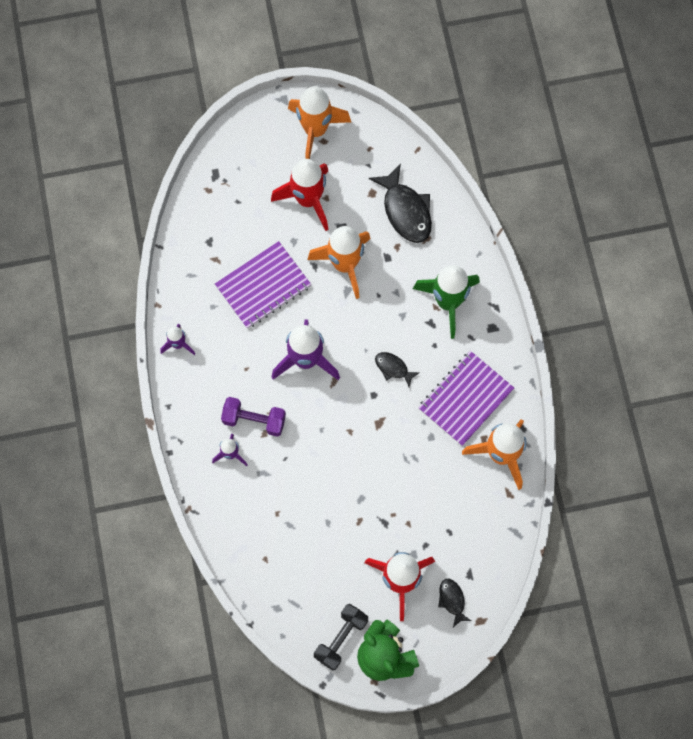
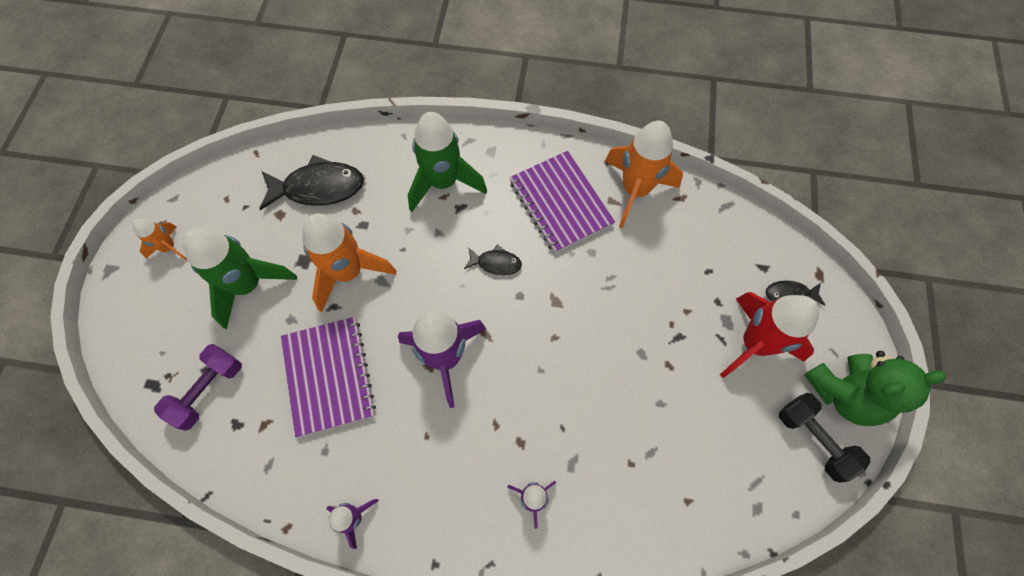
camera: 70 degrees left, 5 degrees down
(254, 420) = (498, 450): purple dumbbell -> purple dumbbell (208, 390)
(308, 200) = (248, 285): red rocket -> green rocket
(315, 130) = (169, 248): orange rocket -> orange rocket, size x0.51
(393, 368) = (496, 263): black fish -> black fish turned 135 degrees counterclockwise

